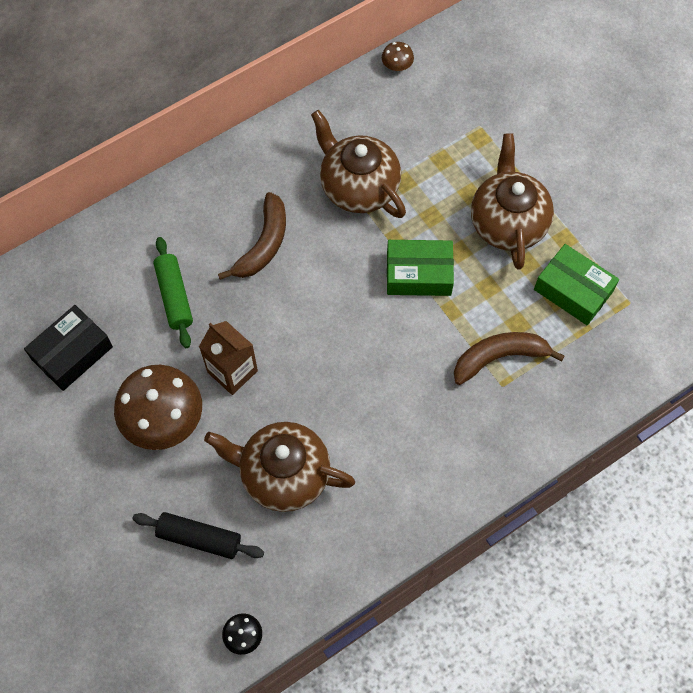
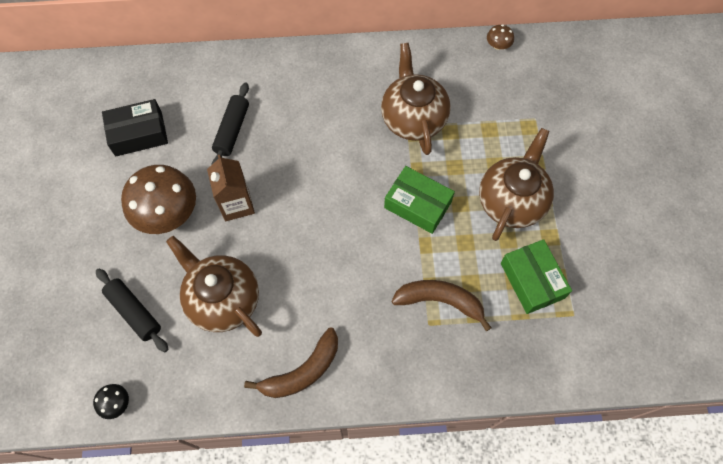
camera: 30 degrees right, 0 degrees up
(174, 296) = (232, 130): green rolling pin -> black rolling pin
(263, 244) = (318, 125): brown banana -> brown banana (302, 371)

